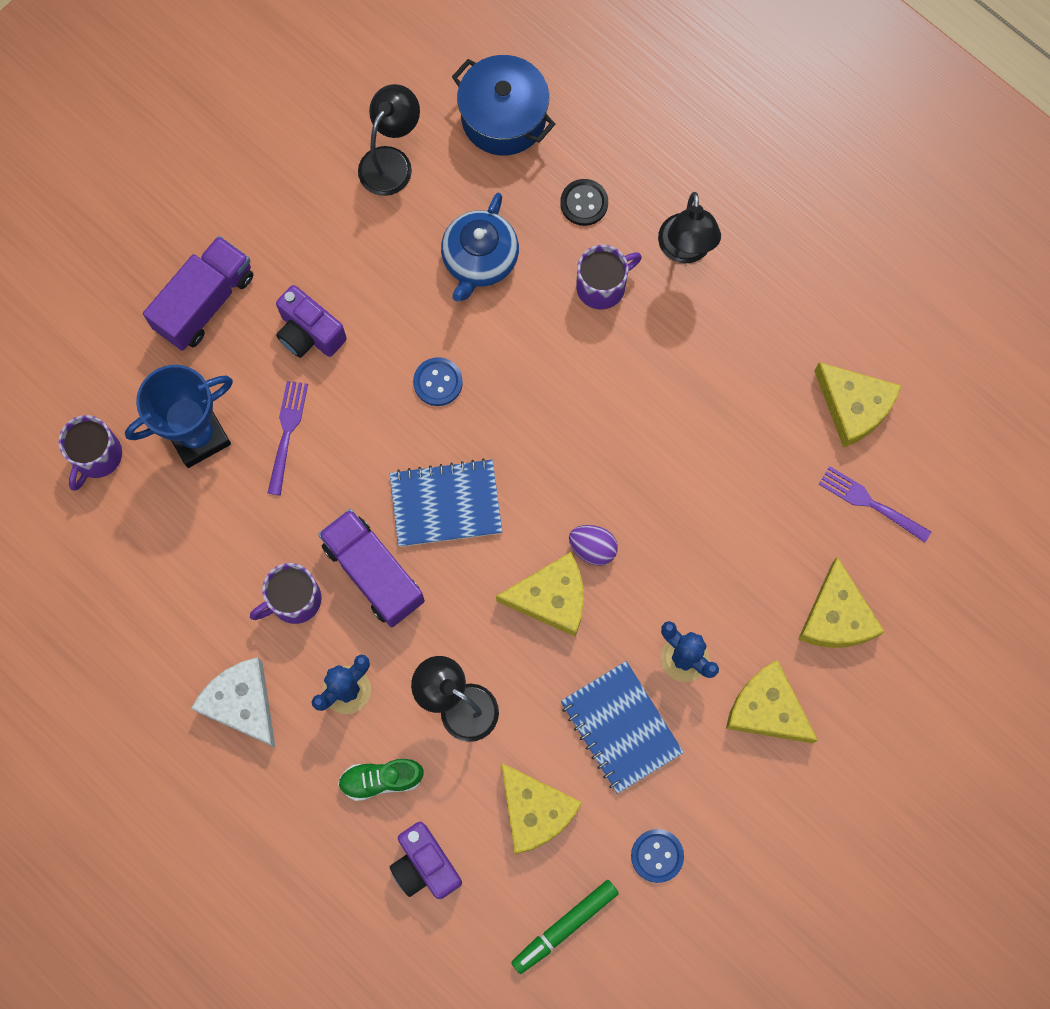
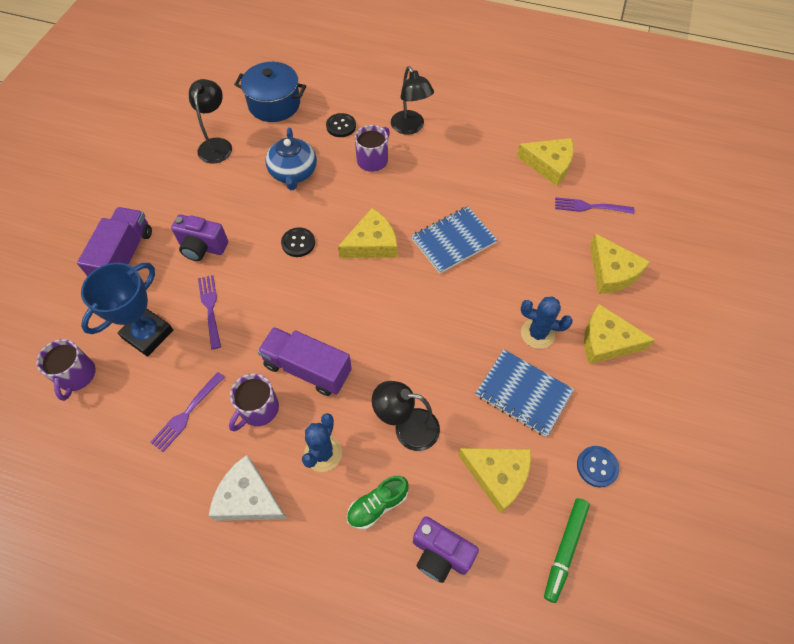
camera: 25 degrees left, 15 degrees down
(209, 567) = (186, 414): none -> purple fork
(438, 382) = (298, 243): blue button -> black button
(446, 504) = (336, 308): blue notebook -> blue notebook (453, 241)
(551, 598) = (433, 334): yellow cheese -> yellow cheese (372, 243)
(592, 548) = (444, 295): purple egg -> none

